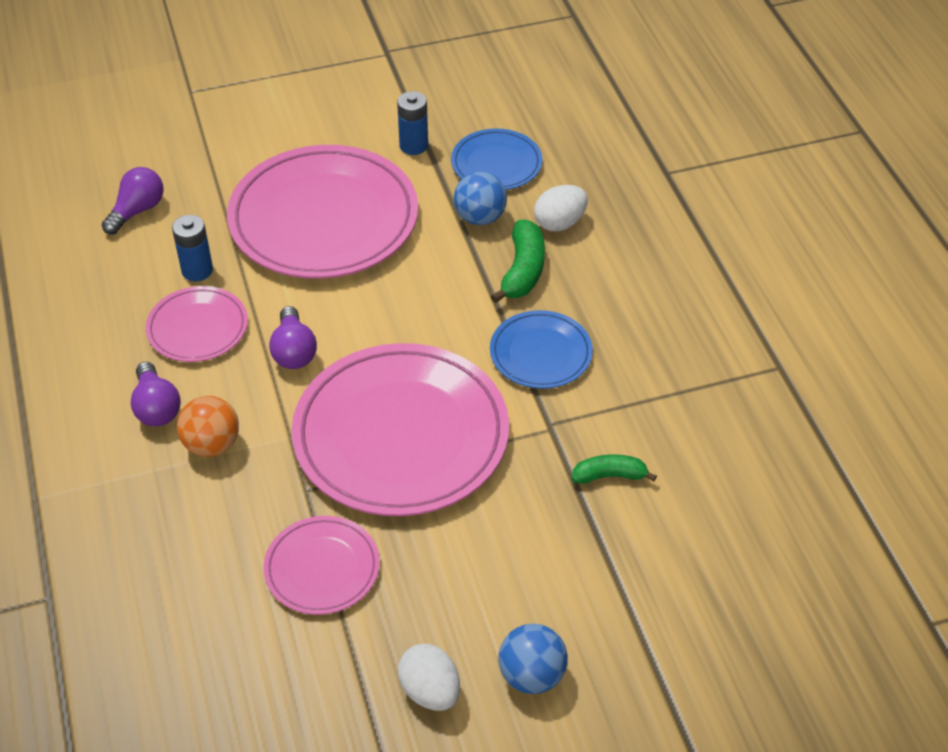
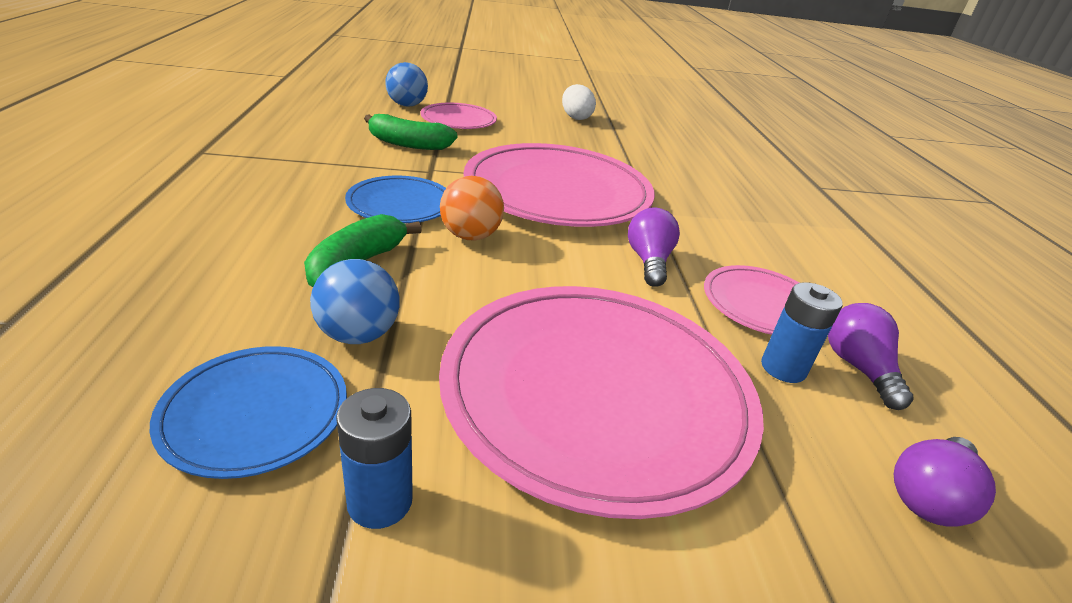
camera: 170 degrees left, 15 degrees down
(156, 407) = (783, 255): purple light bulb -> purple light bulb (858, 368)
(212, 444) = (722, 223): orange ball -> orange ball (470, 236)
(322, 568) = (632, 158): pink plate -> pink plate (458, 120)
(532, 675) = (517, 109): blue ball -> blue ball (407, 105)
(559, 223) = (256, 299): white egg -> none
(610, 476) = (408, 144): green banana -> green banana, size x1.52

